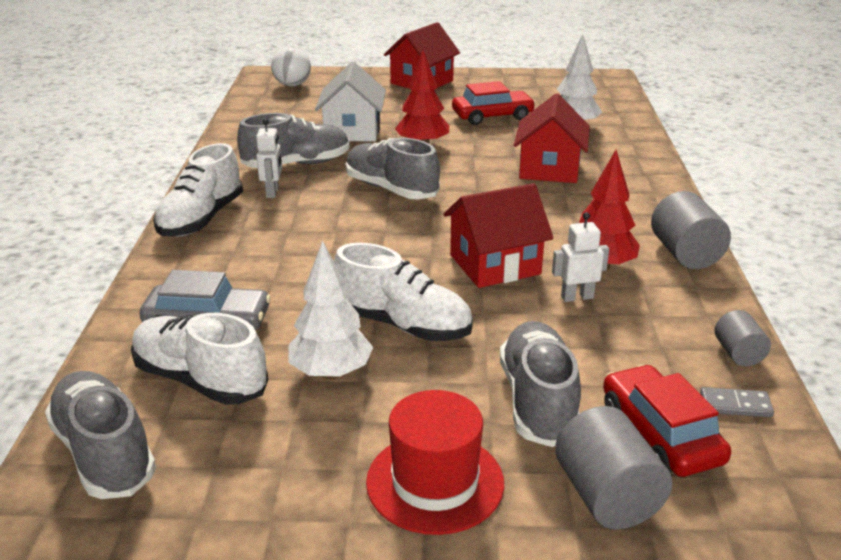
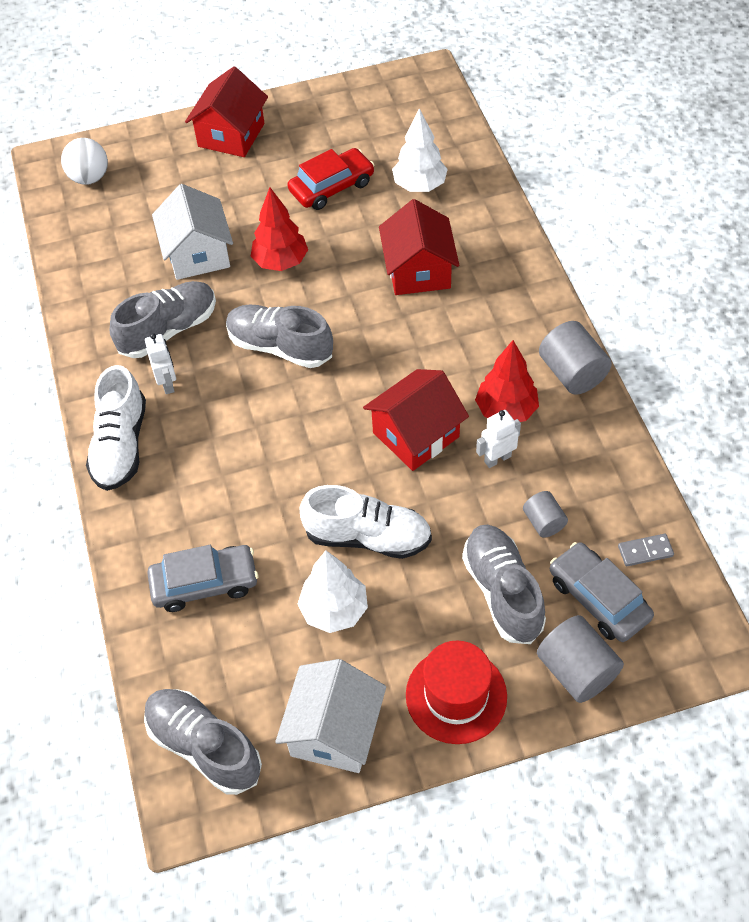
camera: 15 degrees left, 25 degrees up
(200, 380) = (235, 650): white shoe -> none
(264, 477) = (334, 730): none -> white house
(660, 434) = (598, 598): red car -> grey car
(738, 354) = (637, 492): grey cylinder -> grey cylinder (544, 522)

